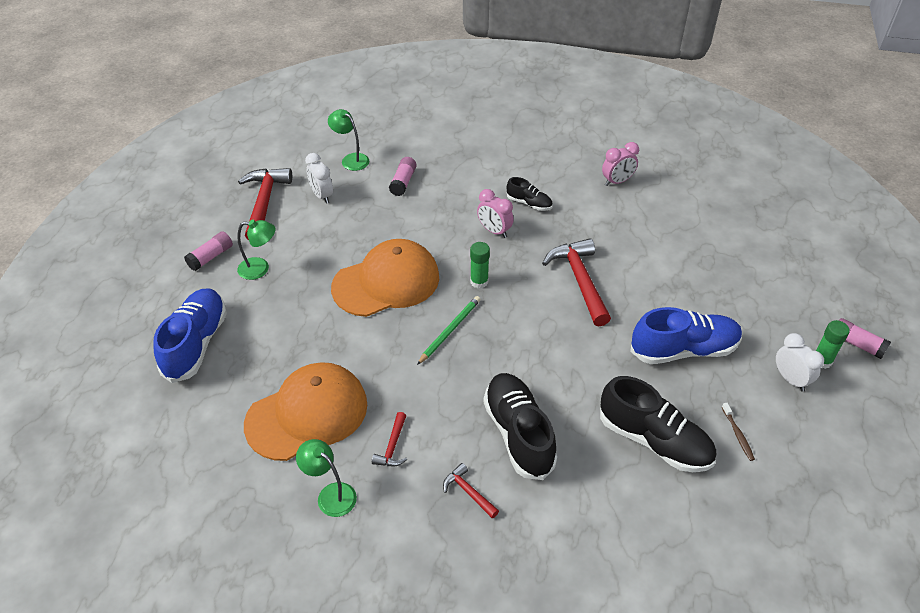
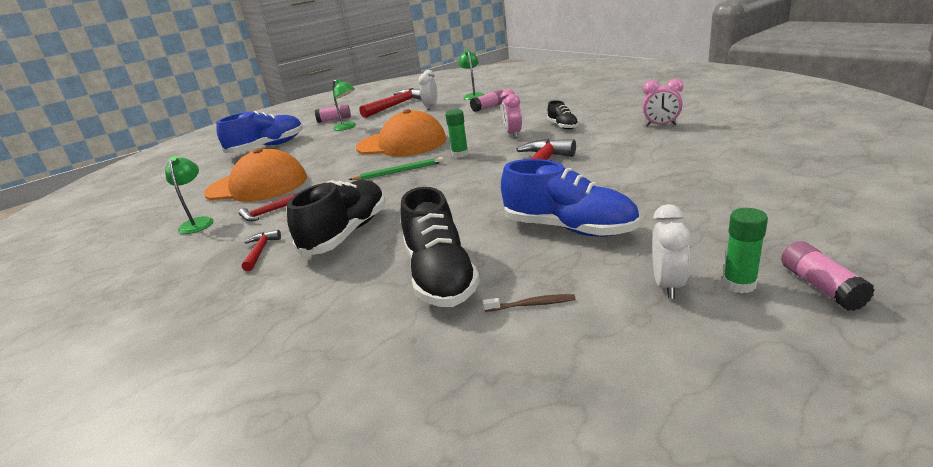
camera: 45 degrees right, 20 degrees down
(738, 435) = (531, 304): brown toothbrush -> brown toothbrush turned 120 degrees counterclockwise

